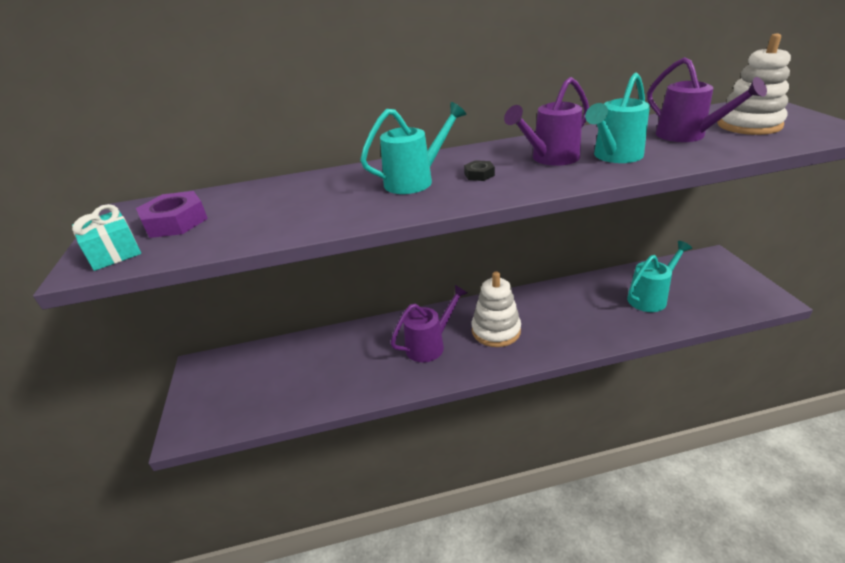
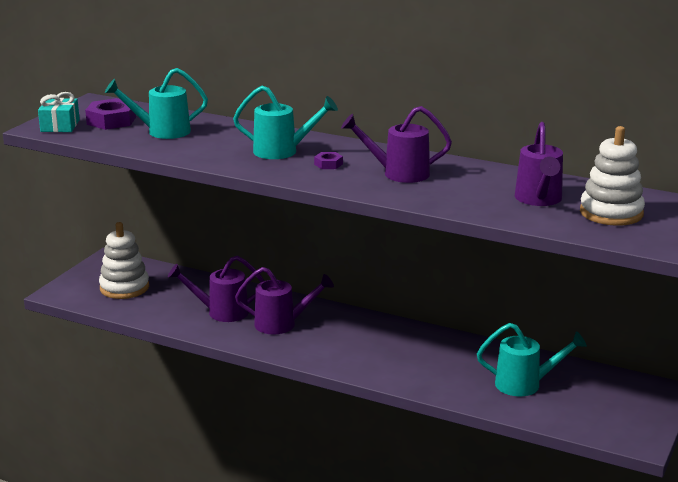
camera: 35 degrees right, 10 degrees down
(368, 362) = (221, 312): none -> purple watering can
(479, 174) = (328, 164): black nut -> purple nut
(496, 331) = (347, 340): white stacking toy -> white stacking toy (124, 288)
(614, 156) = (443, 190): turquoise watering can -> turquoise watering can (162, 132)

